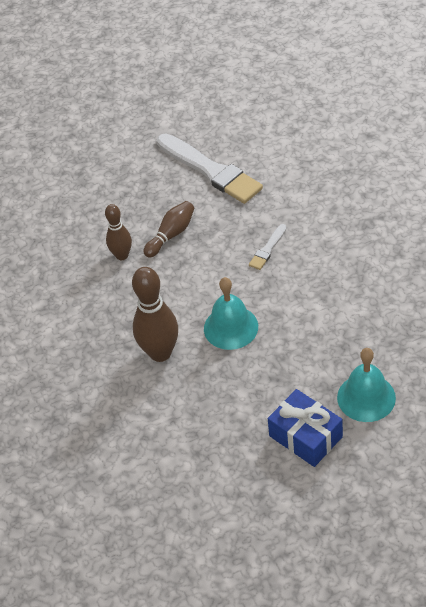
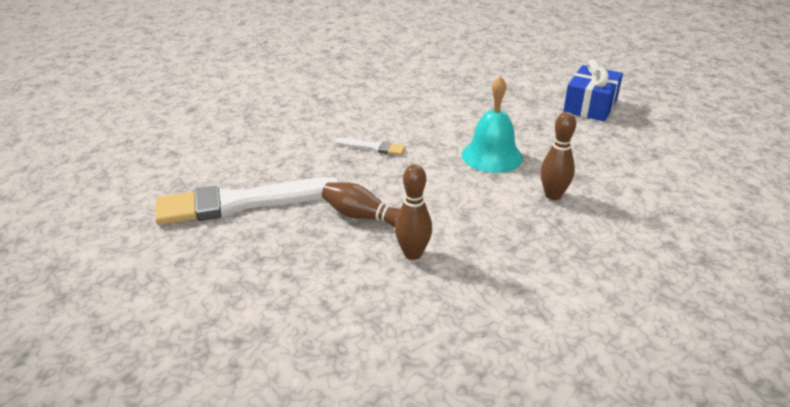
camera: 110 degrees left, 15 degrees down
(160, 353) = (553, 195): brown bowling pin -> brown bowling pin, size x0.61
(211, 171) = (241, 203): white brush -> white brush turned 135 degrees counterclockwise
(366, 397) = (530, 85): turquoise bell -> none

